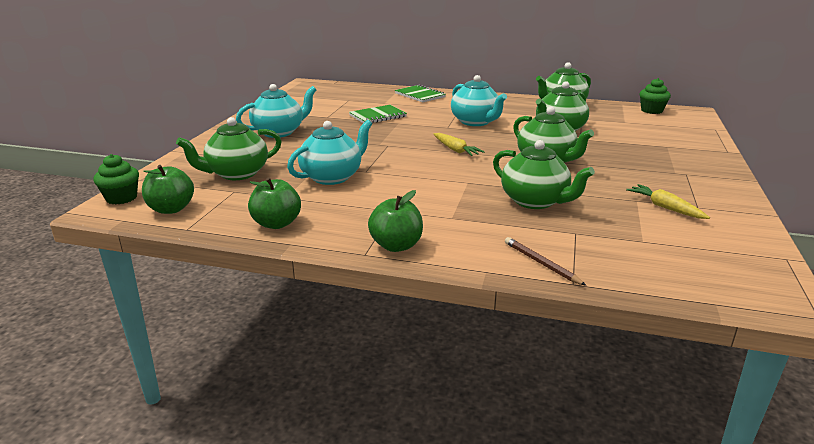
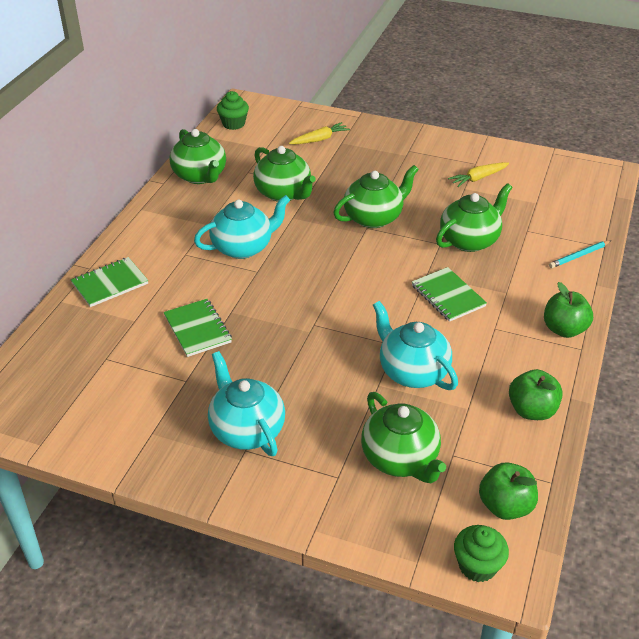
camera: 85 degrees left, 15 degrees up
(437, 190) = (448, 296): none -> green notebook
(455, 150) = (337, 273): yellow carrot -> yellow carrot (319, 139)
(541, 263) = (579, 256): brown pencil -> turquoise pencil

